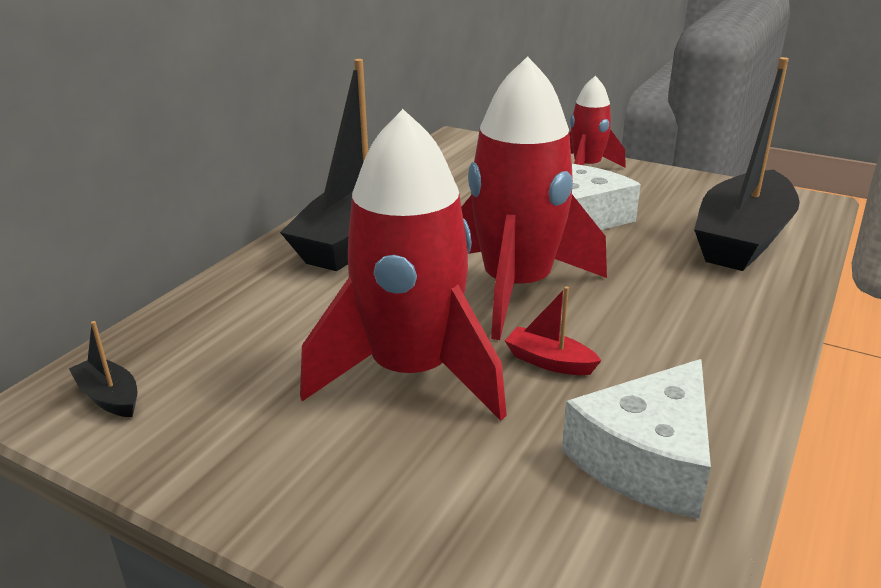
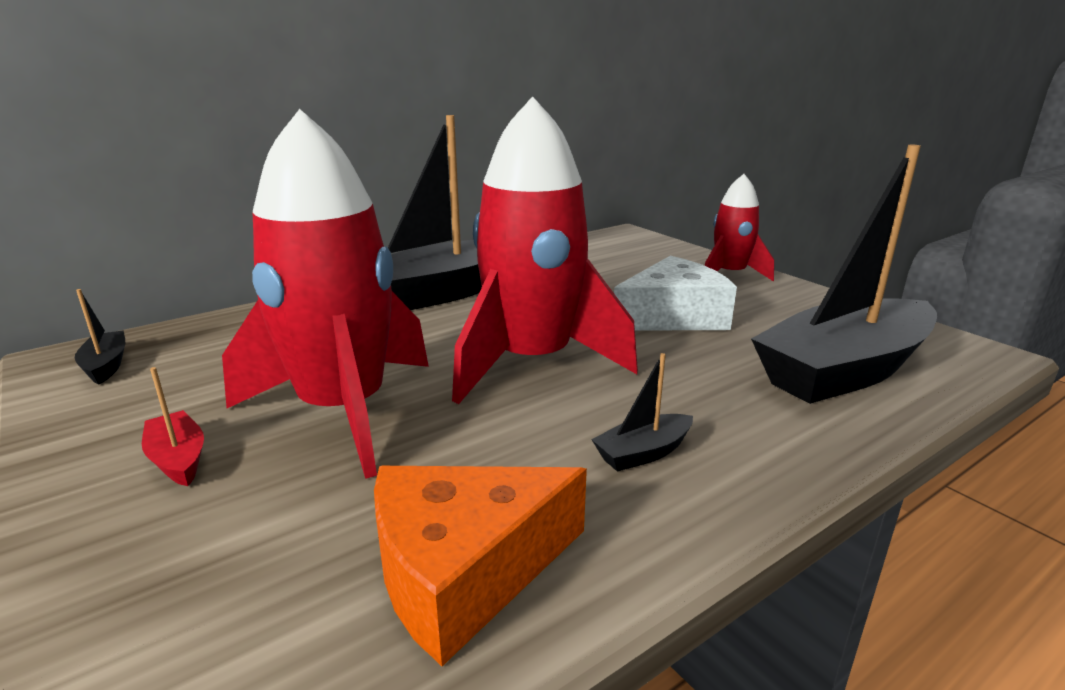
camera: 25 degrees right, 5 degrees down
(549, 362) = (481, 437): red boat -> red boat (178, 459)
(646, 459) = (464, 571): white cheese -> orange cheese
(673, 340) = (643, 453): none -> black boat

